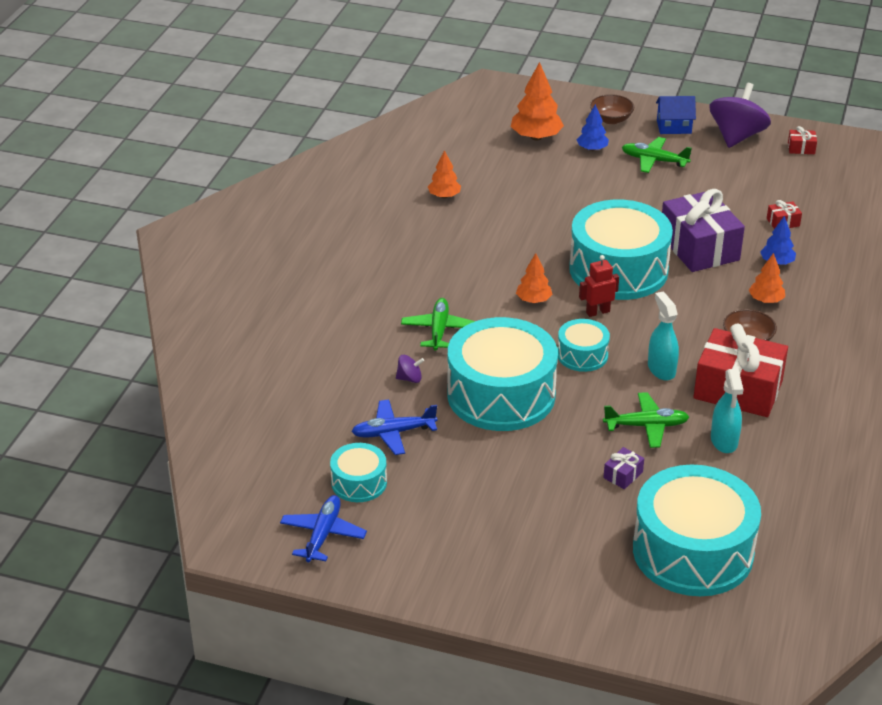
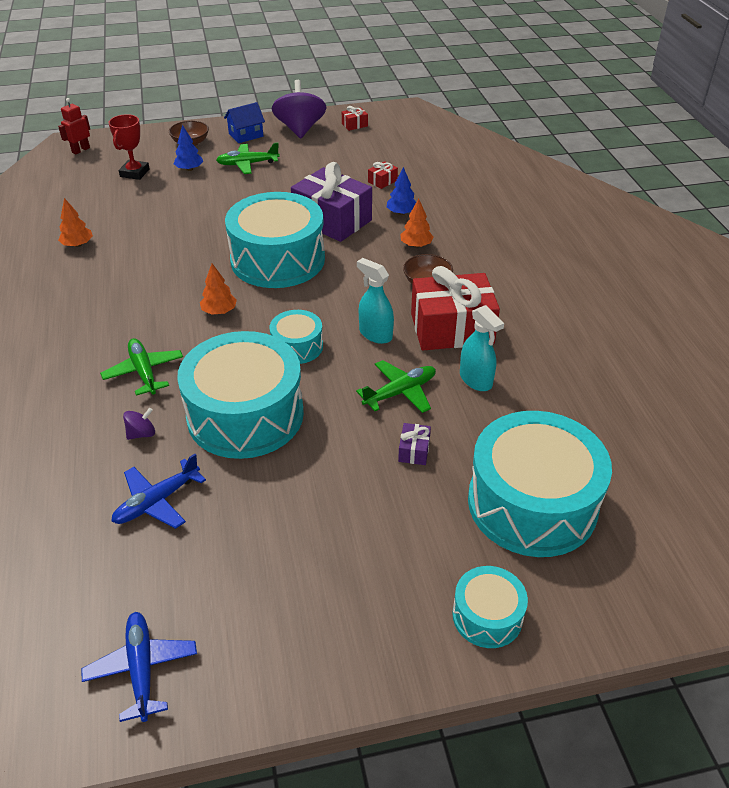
camera: 30 degrees left, 5 degrees up
(359, 482) = (150, 579): turquoise drum -> turquoise drum (487, 616)
(536, 137) = (134, 173): orange tree -> red trophy
(597, 312) = (284, 302): red robot -> red robot (81, 150)

